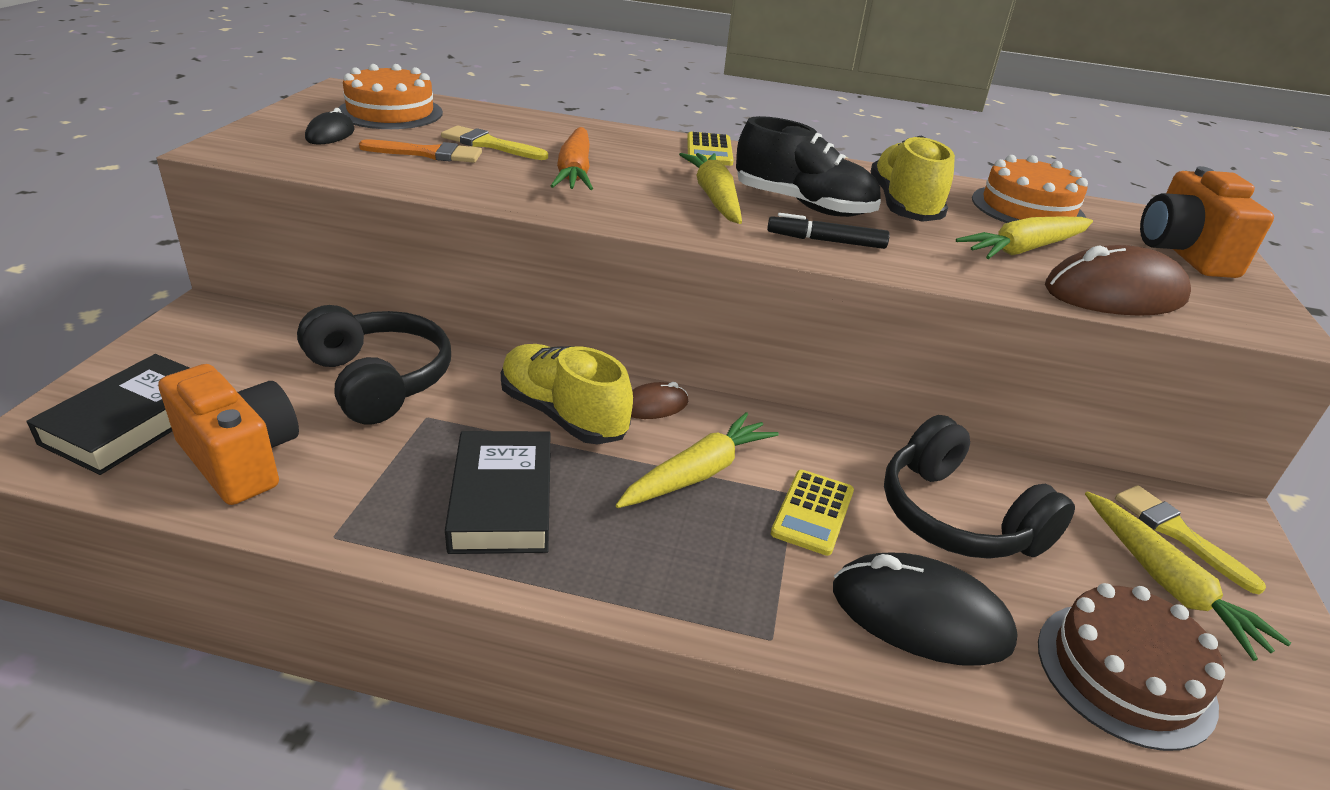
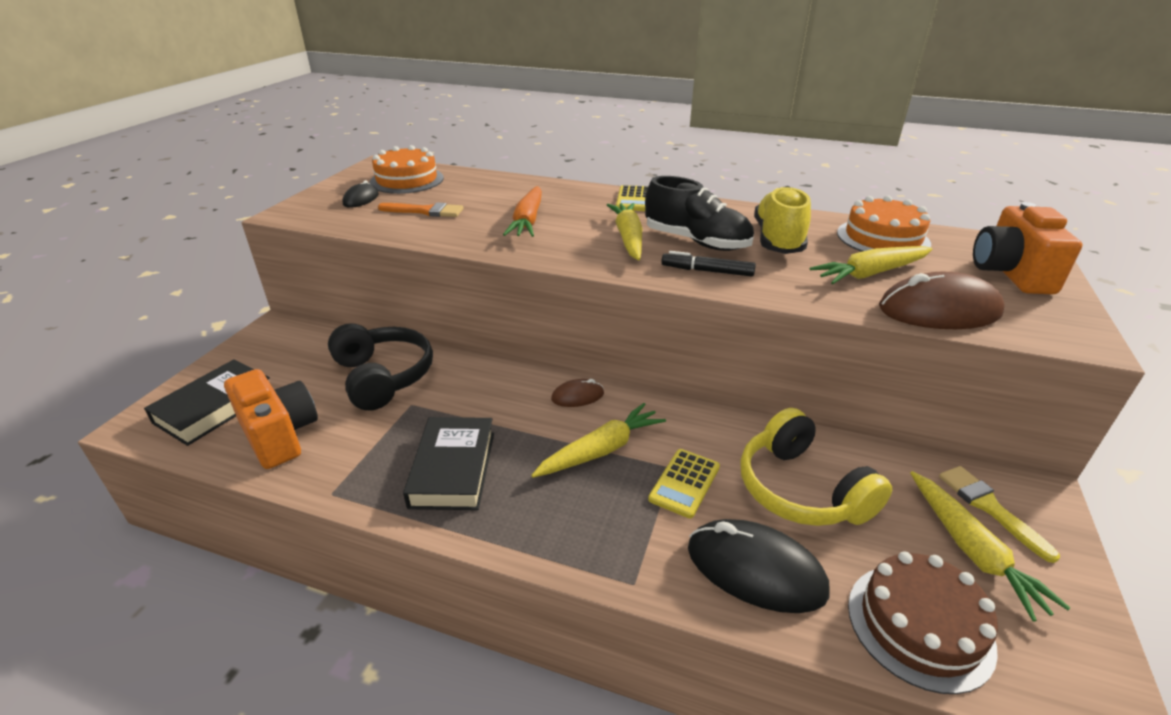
camera: 10 degrees right, 0 degrees up
(489, 144) = (471, 202): yellow brush -> none
(563, 414) = (509, 403): yellow shoe -> none
(957, 517) = (801, 489): black headphones -> yellow headphones

